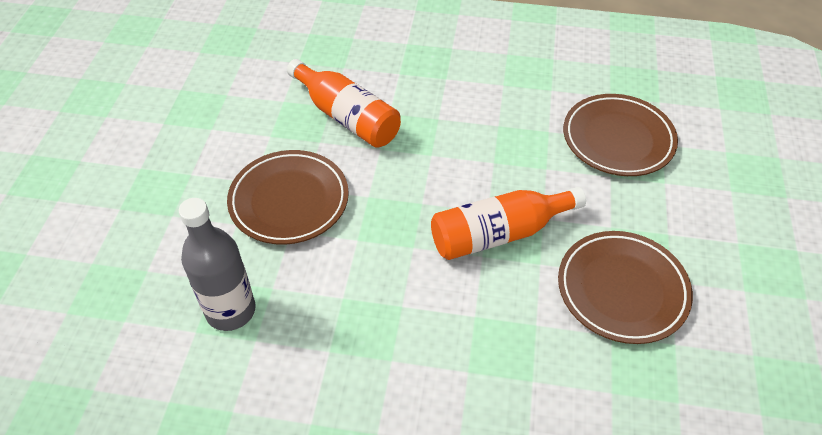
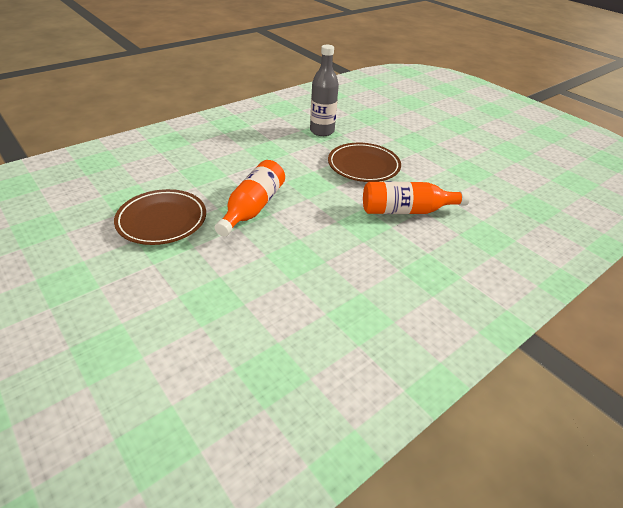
camera: 130 degrees right, 10 degrees down
(618, 139) = (238, 306): brown plate -> none

